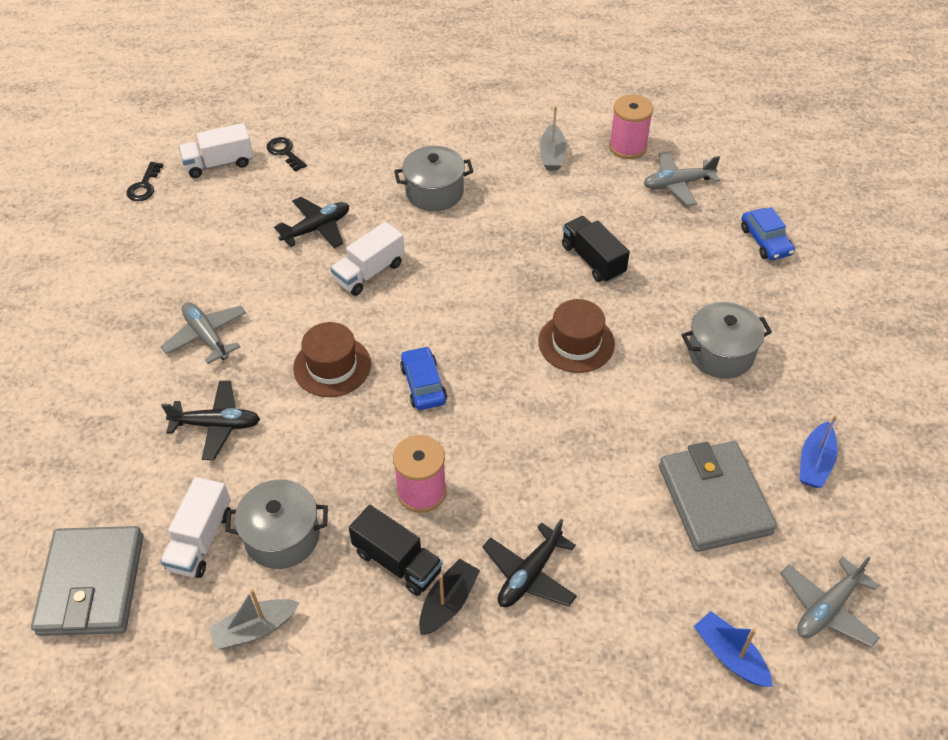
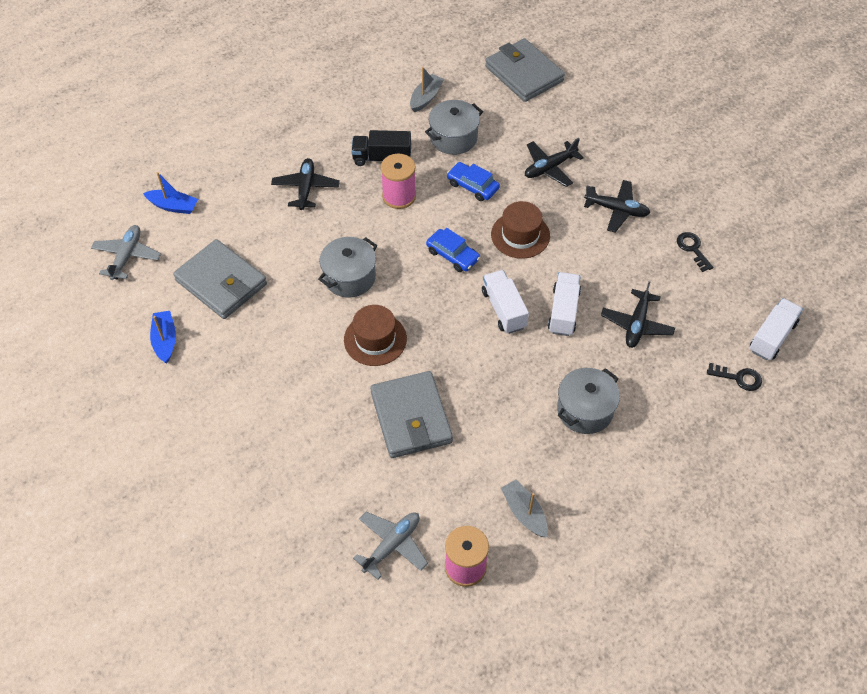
camera: 145 degrees right, 5 degrees up
(144, 186) = (797, 286): black key -> black key (692, 249)
(201, 540) = (493, 115): white truck -> white truck (503, 309)
(206, 336) = (616, 210): grey plane -> black plane
(448, 603) = (339, 155): black boat -> none
(593, 260) = (411, 417): black truck -> grey wallet
(720, 353) = (267, 388): grey pot -> grey pot (349, 277)
(765, 241) = (281, 522): blue car -> blue car (472, 186)

